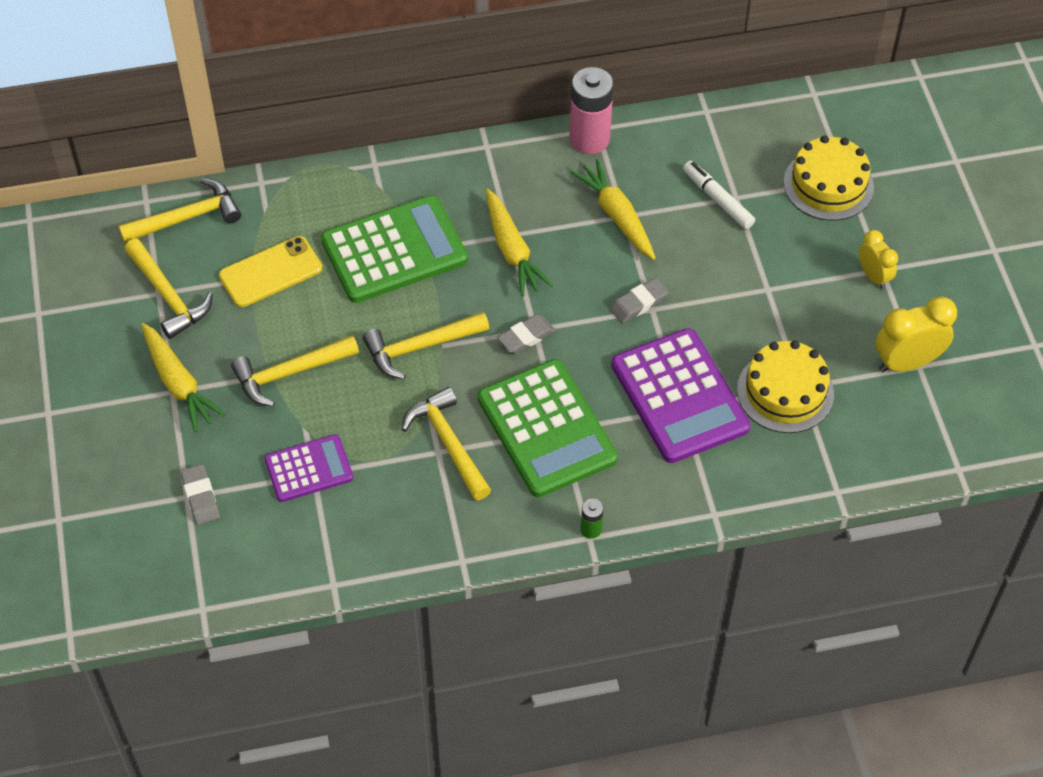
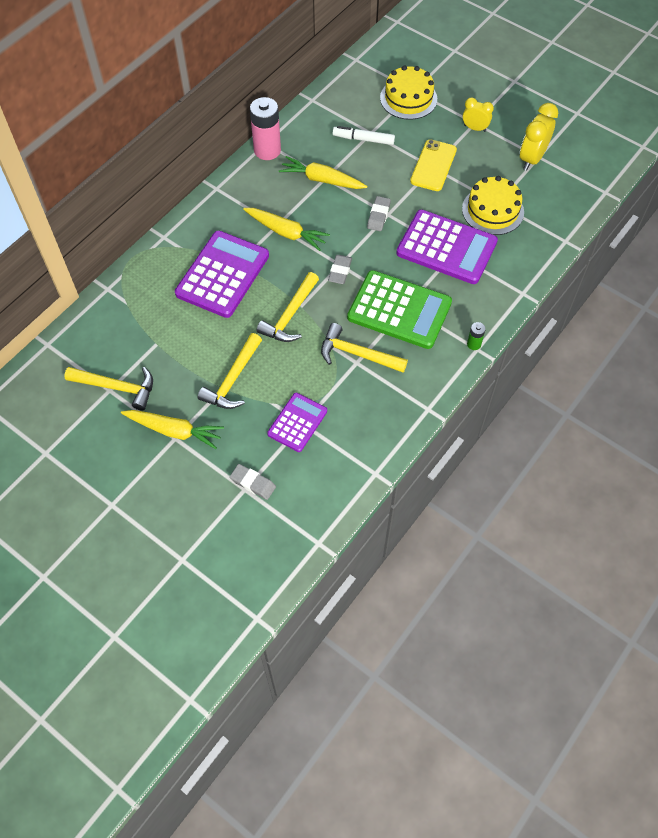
camera: 40 degrees left, 5 degrees up
(187, 217) = (83, 337): yellow hammer -> none
(270, 272) = (164, 333): yellow phone -> yellow phone (433, 165)
(394, 250) = (222, 274): green calculator -> purple calculator

